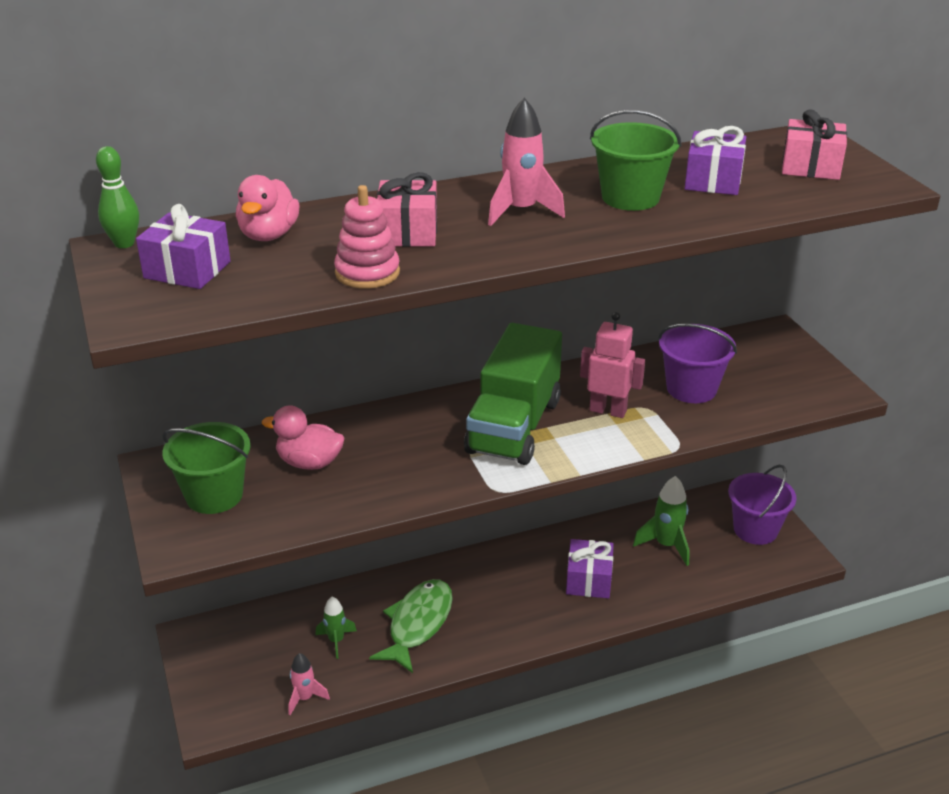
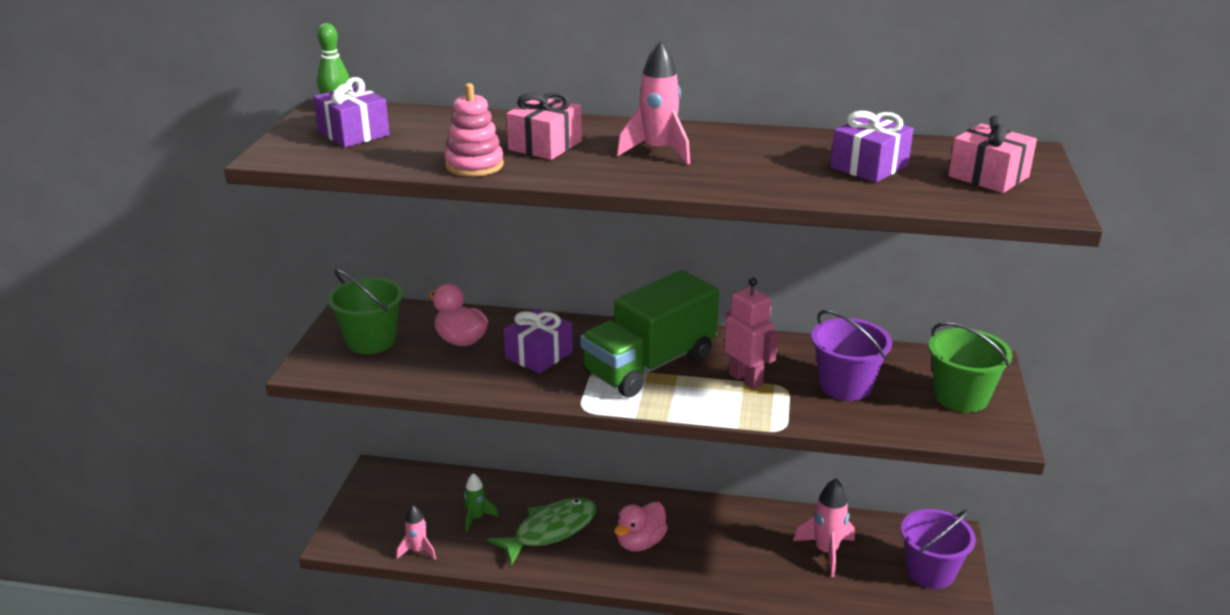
camera: 30 degrees right, 5 degrees down
(269, 235) = (440, 124): pink duck -> pink duck (640, 542)
(589, 580) = (727, 553): purple gift -> purple gift (539, 355)
(630, 197) = (770, 162): green bucket -> green bucket (961, 397)
(666, 545) = (826, 551): green rocket -> pink rocket

